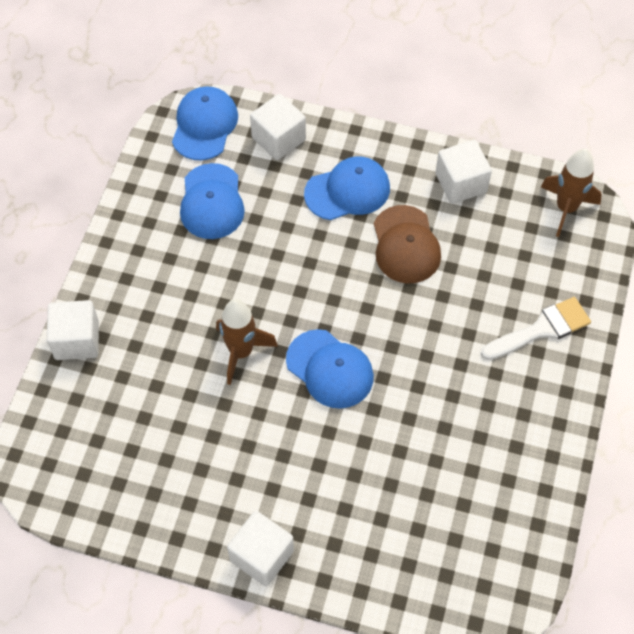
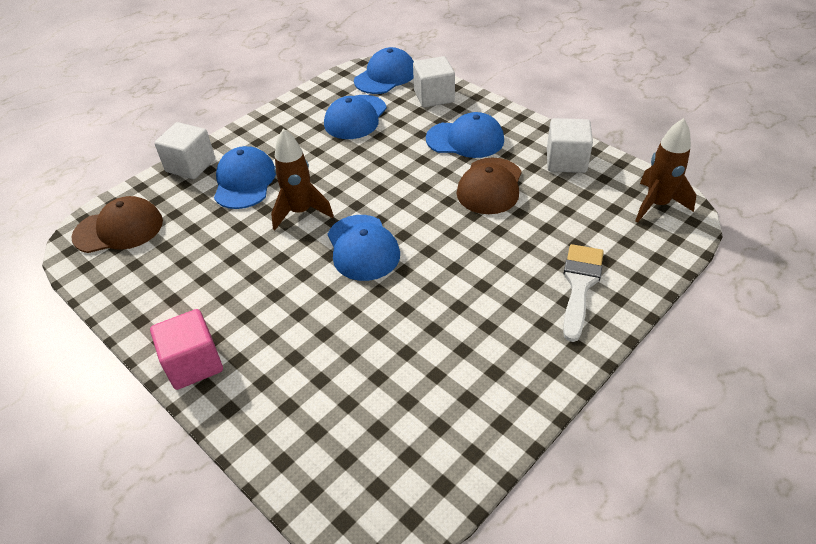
camera: 30 degrees right, 15 degrees down
(66, 451) = (119, 229): none -> brown cap
(153, 337) = (244, 181): none -> blue cap
(261, 555) = (194, 363): white cube -> pink cube
(541, 329) = (579, 285): white brush -> white brush turned 75 degrees counterclockwise

